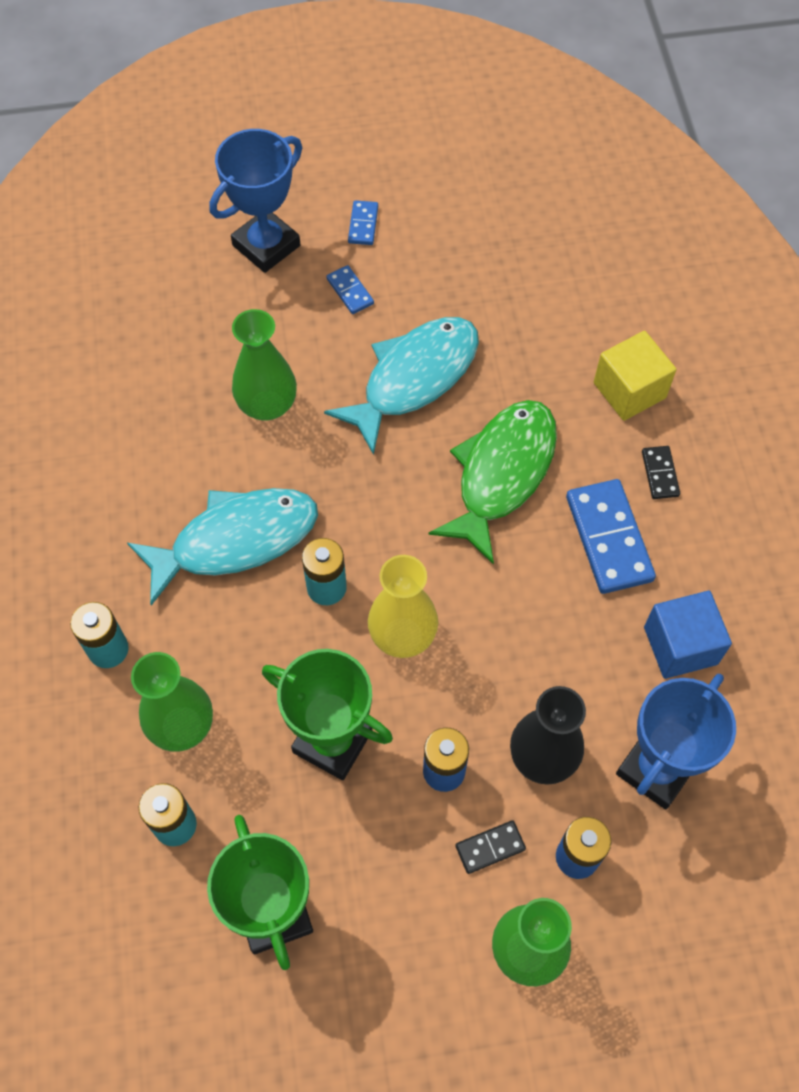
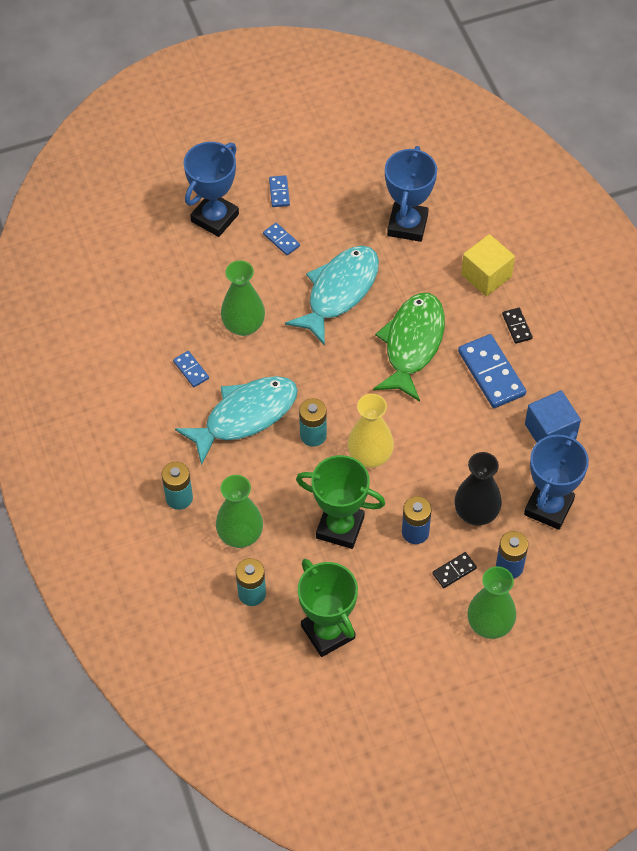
camera: 10 degrees left, 5 degrees down
(176, 457) = (191, 370): none -> blue domino
(531, 299) = (407, 225): none -> blue trophy

